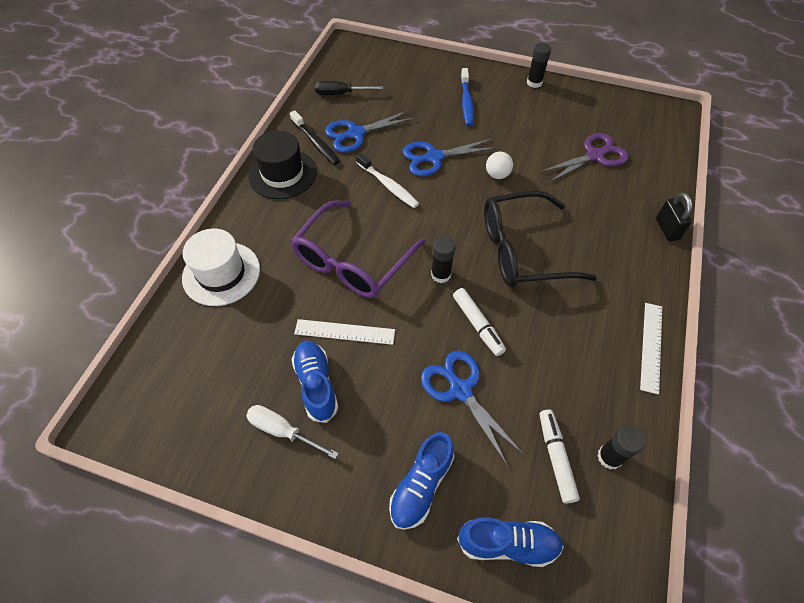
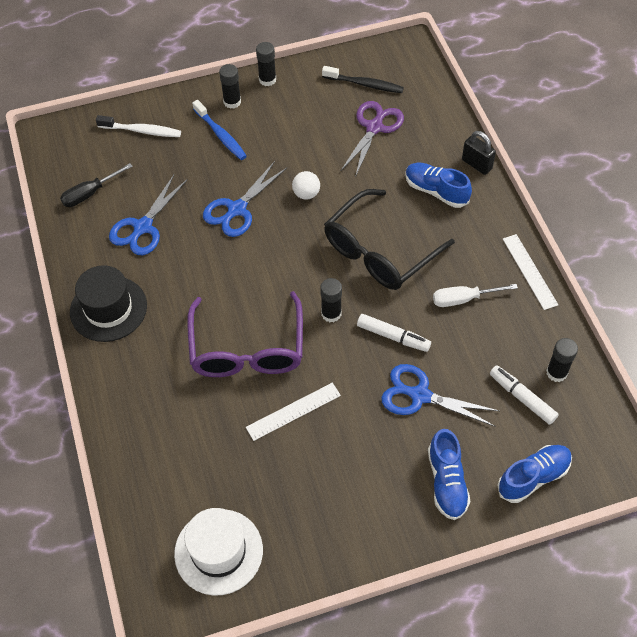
camera: 35 degrees left, 0 degrees up
(221, 273) = (140, 434): white hat -> white hat (218, 551)
(282, 431) = (312, 518): white screwdriver -> white screwdriver (463, 299)
(316, 143) = (112, 259): black toothbrush -> black toothbrush (365, 84)
(316, 384) = (307, 466): blue shoe -> blue shoe (436, 191)
(388, 185) = (218, 261): white toothbrush -> white toothbrush (142, 131)
(494, 85) = (232, 102): none -> black glue stick

